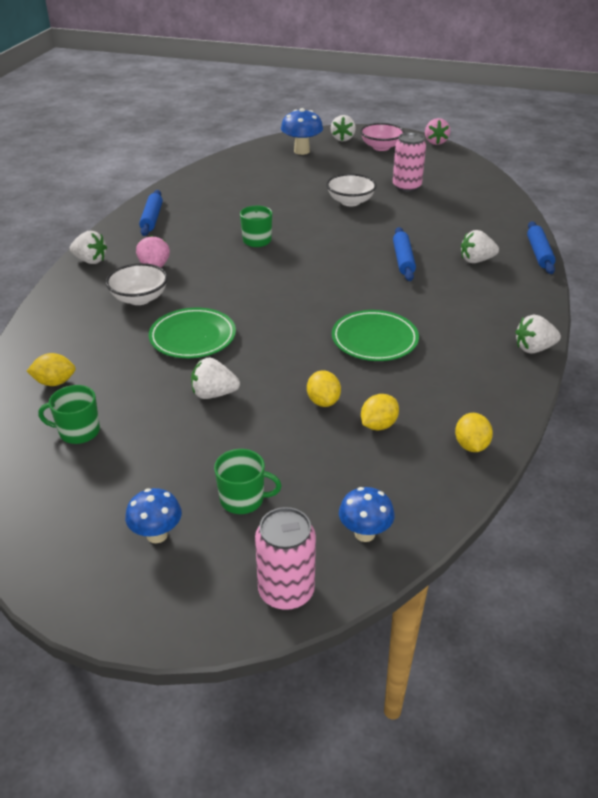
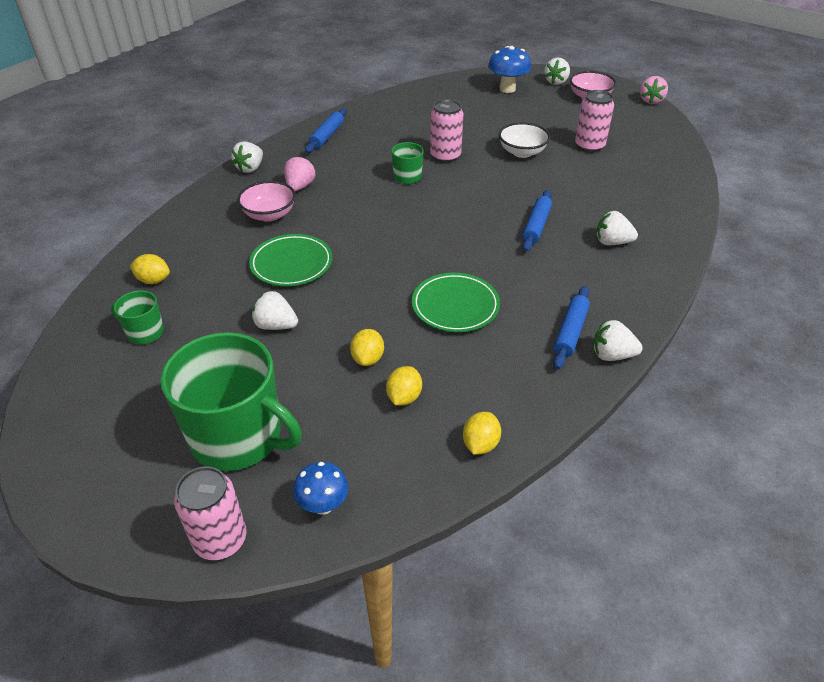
camera: 20 degrees right, 5 degrees up
(90, 260) = (250, 168): white strawberry -> white strawberry turned 75 degrees clockwise
(139, 298) = (269, 214): white bowl -> pink bowl
(157, 535) = (148, 449): blue mushroom -> none
(243, 499) = (238, 437): green mug -> green mug, size x2.17
(281, 217) = (445, 156): none -> pink can
(378, 425) = (404, 397): yellow lemon -> yellow lemon turned 45 degrees counterclockwise
(539, 253) = (686, 248): blue rolling pin -> blue rolling pin (570, 332)

